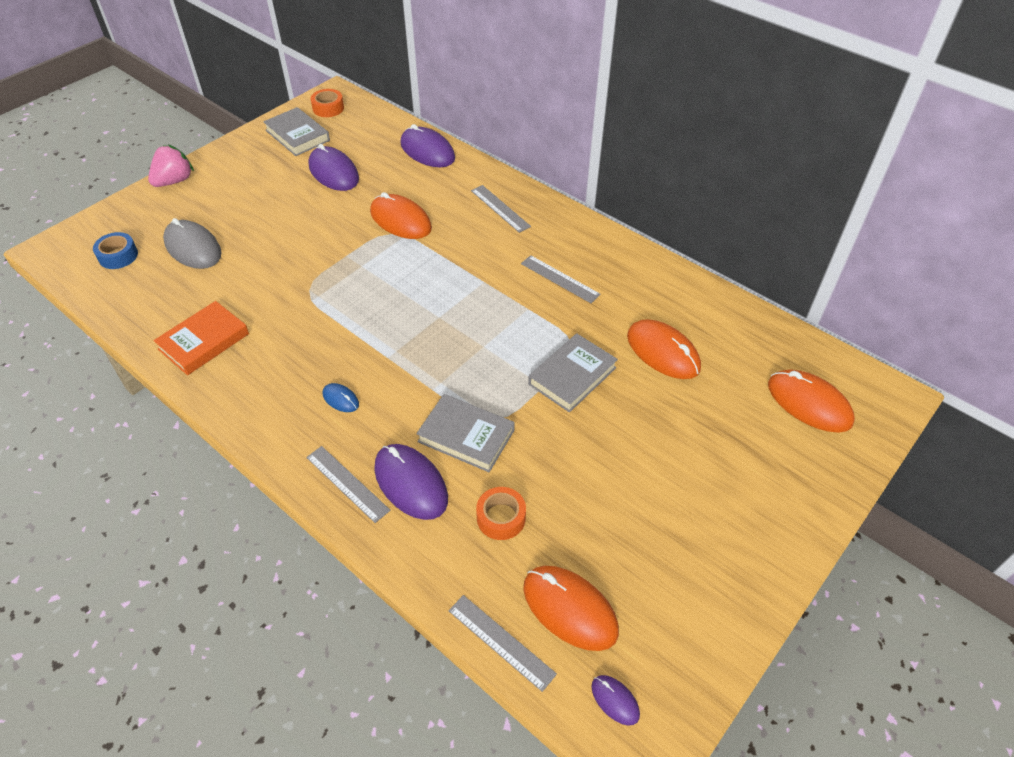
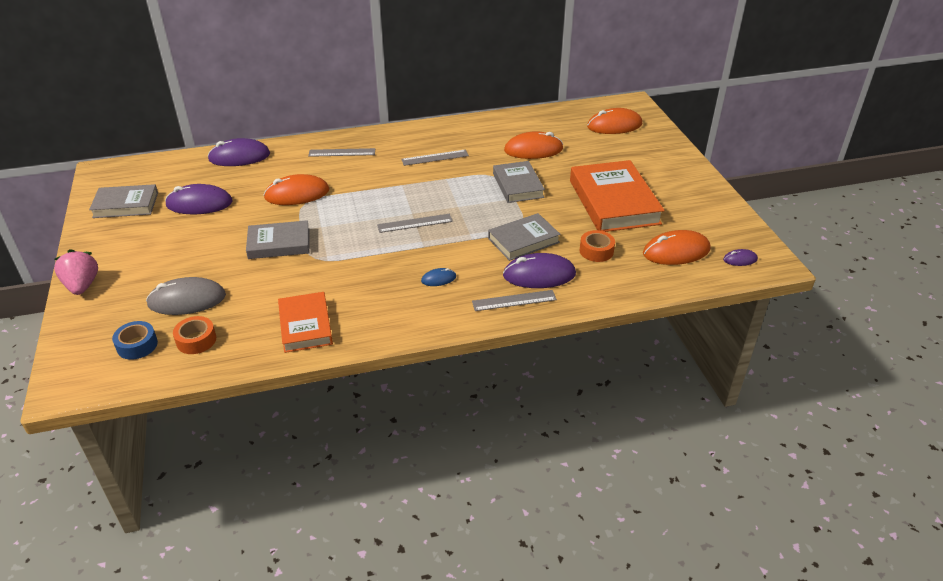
camera: 55 degrees left, 10 degrees down
(313, 254) = (279, 244): none -> grey book
(328, 108) = (115, 180): orange tape -> orange tape (196, 340)
(501, 641) = (678, 283): grey ruler -> grey ruler (415, 223)
(624, 487) = (613, 202): none -> orange book

